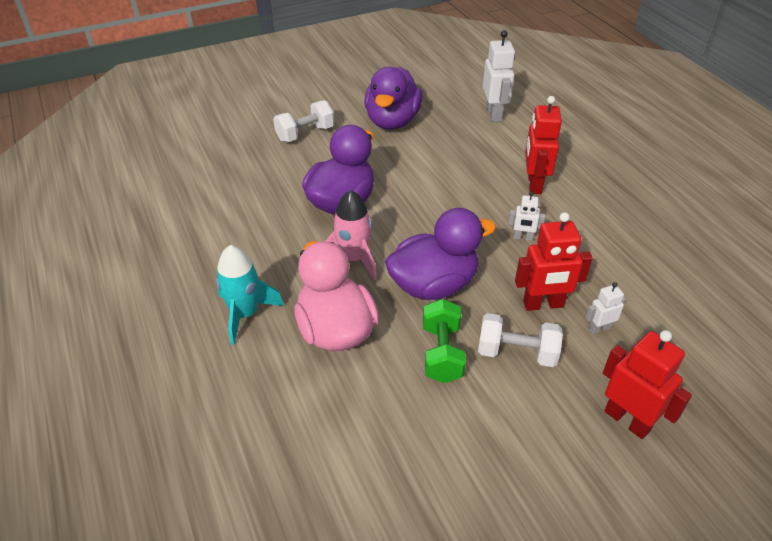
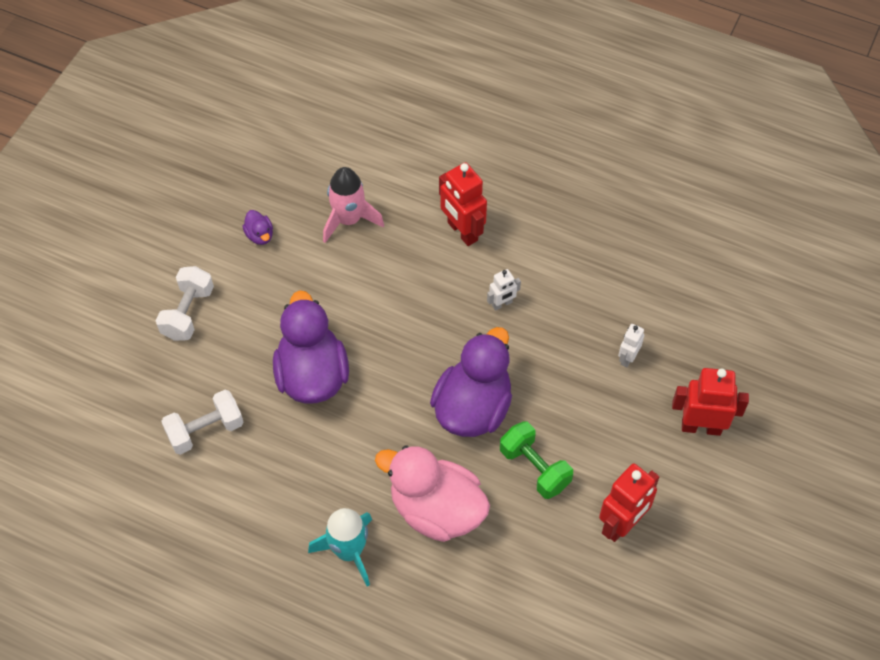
camera: 40 degrees left, 15 degrees up
(353, 259) = (383, 430): pink rocket -> pink rocket (349, 220)
(392, 121) = (260, 235): purple duck -> purple duck, size x0.41
(494, 114) = (351, 158): white robot -> none
(516, 353) = (587, 426): white dumbbell -> white dumbbell (205, 430)
(543, 304) = (571, 364): red robot -> red robot (622, 524)

